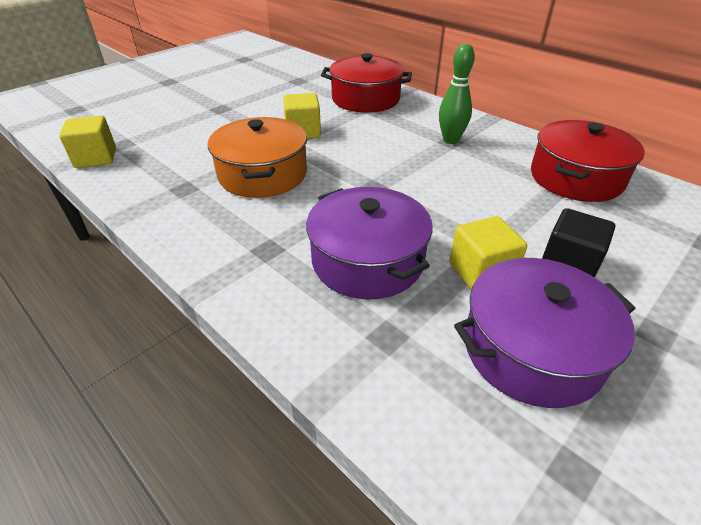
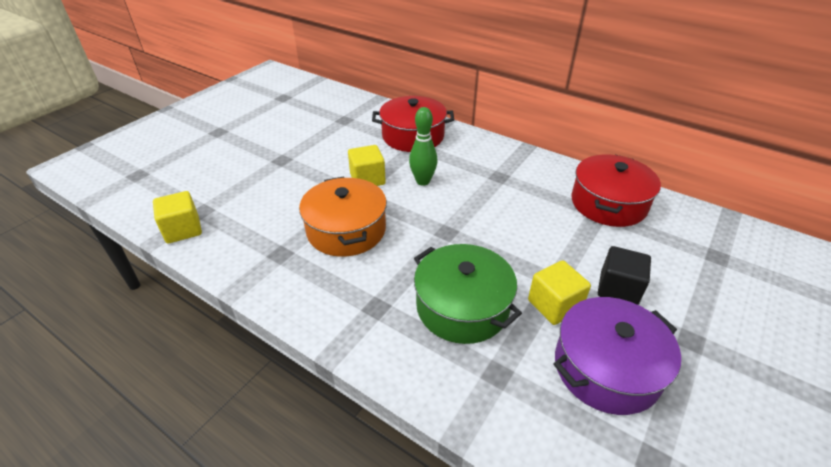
camera: 10 degrees left, 0 degrees up
(367, 261) = (462, 307): purple pot -> green pot
(450, 140) = (499, 175): green bowling pin -> green bowling pin (423, 181)

